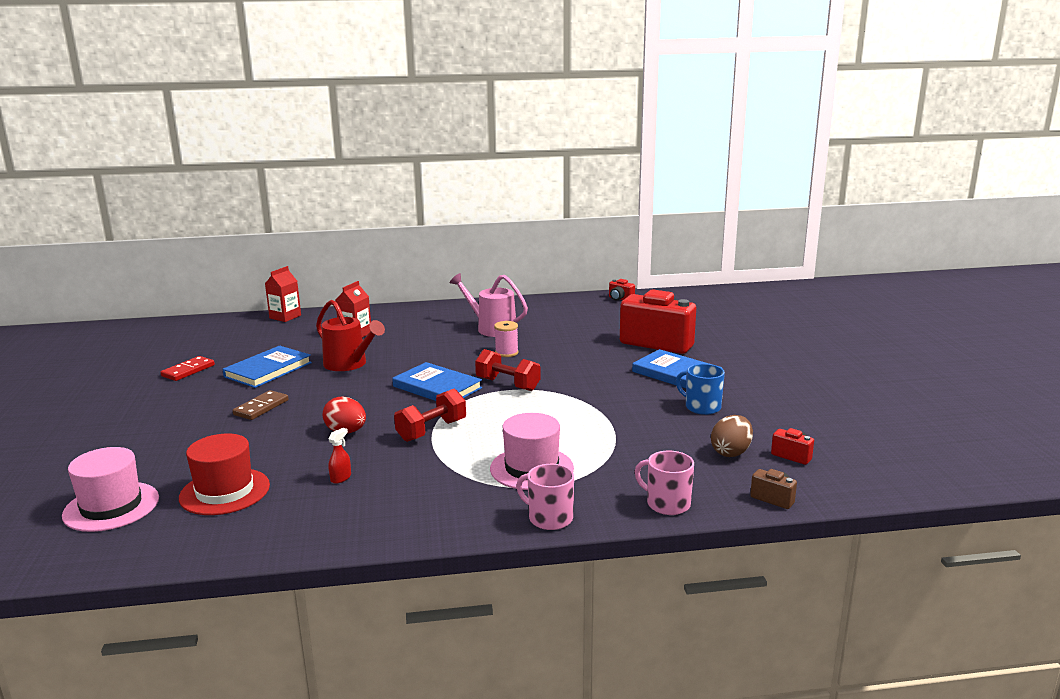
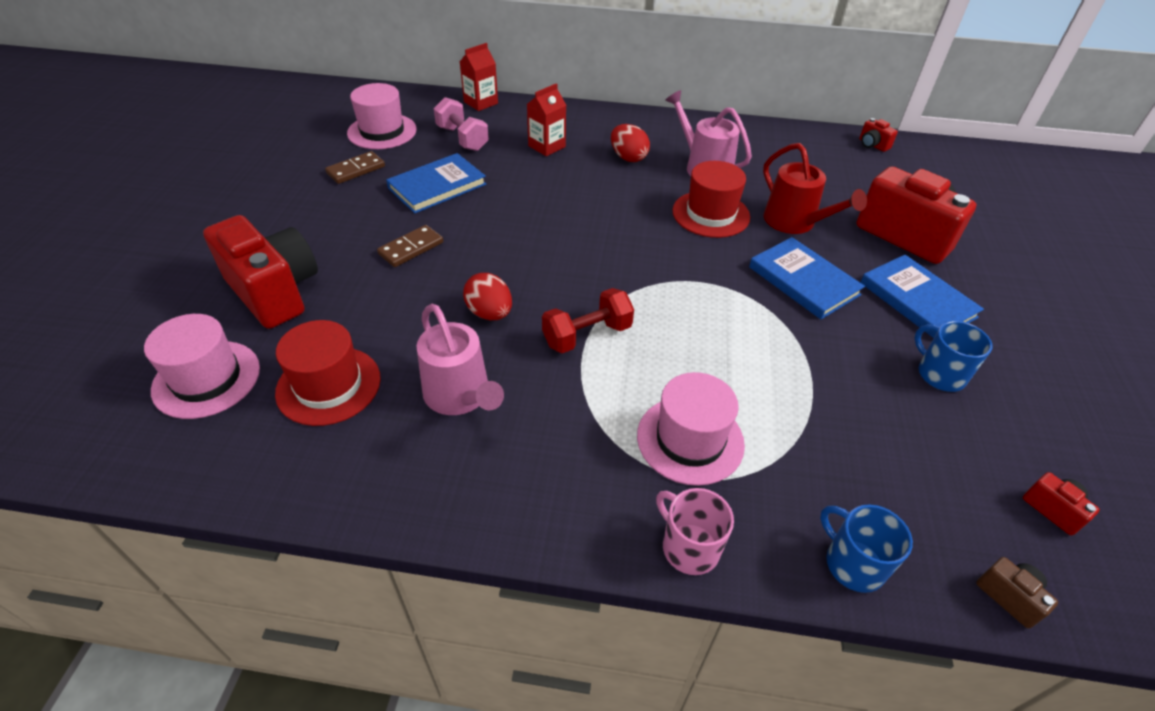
camera: 15 degrees right, 25 degrees up
(148, 450) = (275, 292): none -> red camera
(188, 371) = (356, 170): red domino -> brown domino
(201, 345) = (382, 131): none -> pink hat
(278, 340) = (462, 138): none -> pink dumbbell
(341, 478) = (460, 396): red spray bottle -> pink watering can
(349, 364) = (526, 195): red watering can -> red watering can (794, 222)
(427, 331) = (628, 157): none -> red egg
(437, 387) = (614, 258): blue book -> blue book (803, 281)
(506, 353) = (711, 214): pink spool -> red hat
(508, 384) = (698, 272): red dumbbell -> none
(667, 504) = (853, 563): pink mug -> blue mug
(731, 452) = (964, 478): brown egg -> none

